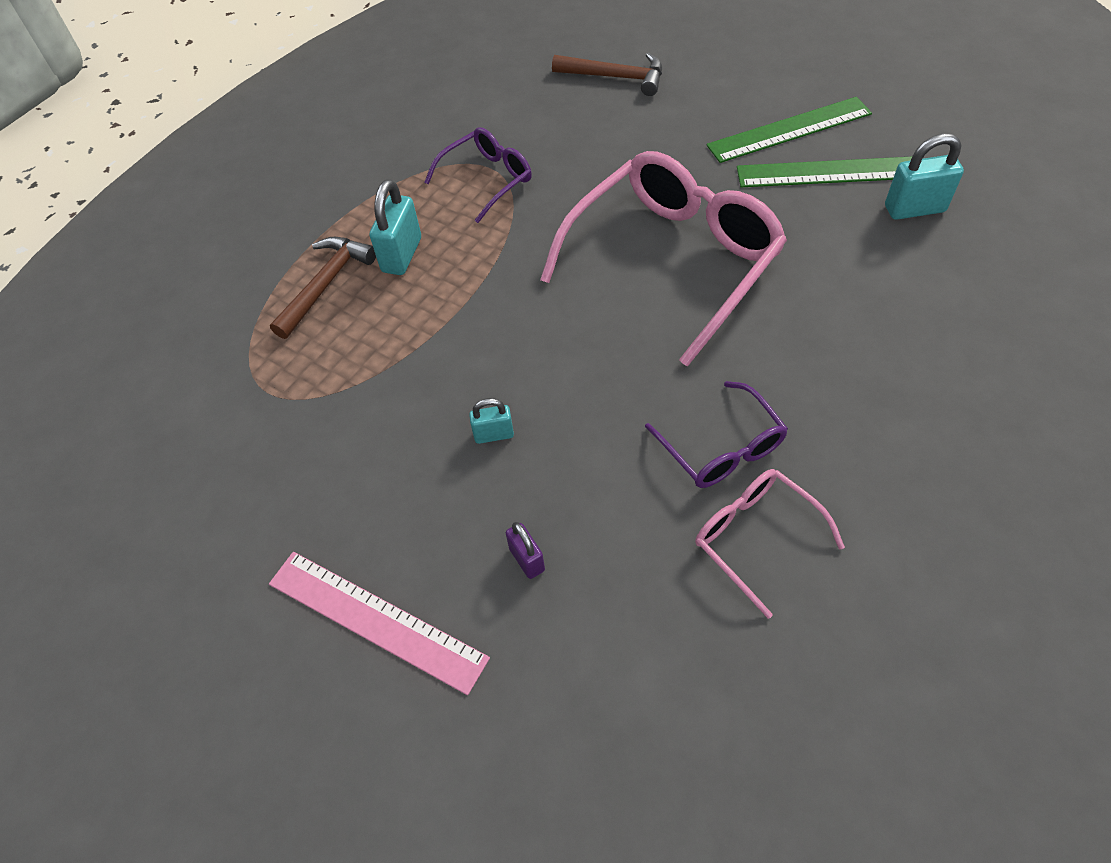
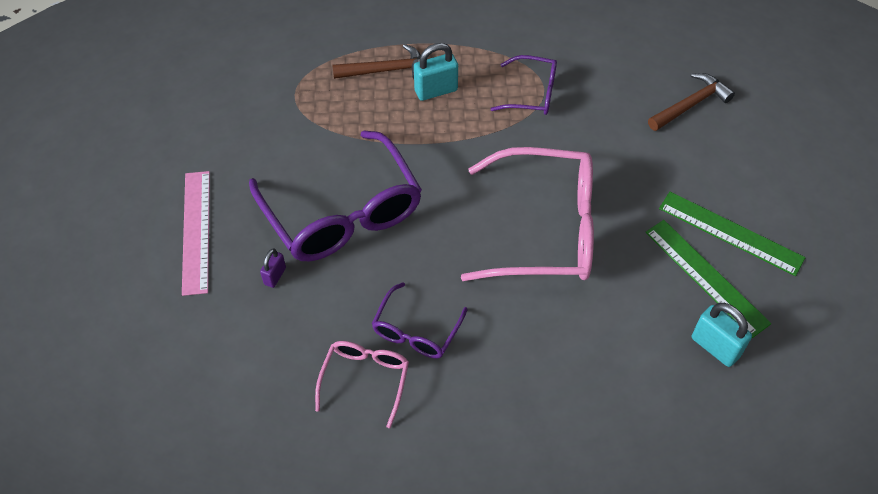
camera: 50 degrees right, 0 degrees up
(494, 434) = (343, 213): turquoise padlock -> purple glasses
(615, 77) = (690, 104): brown hammer -> brown hammer turned 105 degrees counterclockwise

